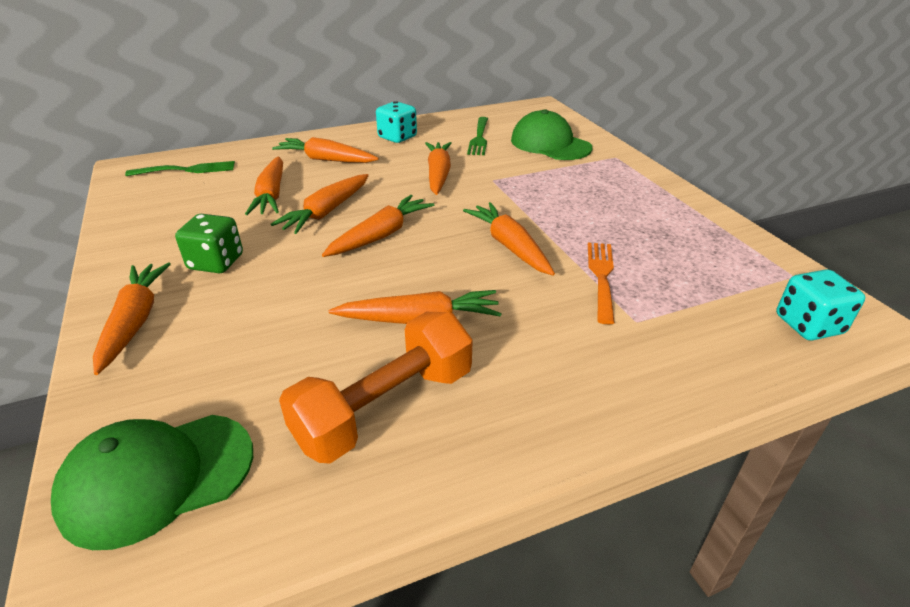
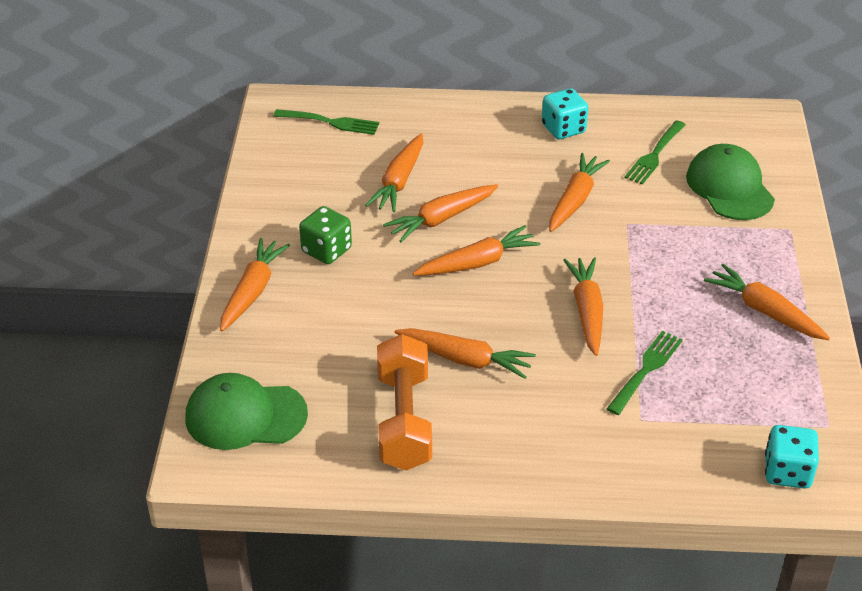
camera: 25 degrees right, 5 degrees up
(326, 160) = (471, 144): orange carrot -> orange carrot (764, 311)
(385, 407) = (404, 420): orange dumbbell -> orange dumbbell turned 75 degrees counterclockwise
(602, 278) = (646, 370): orange fork -> green fork

